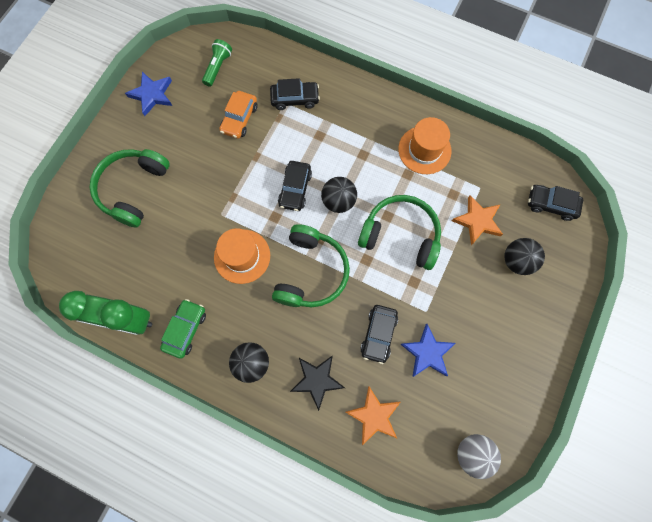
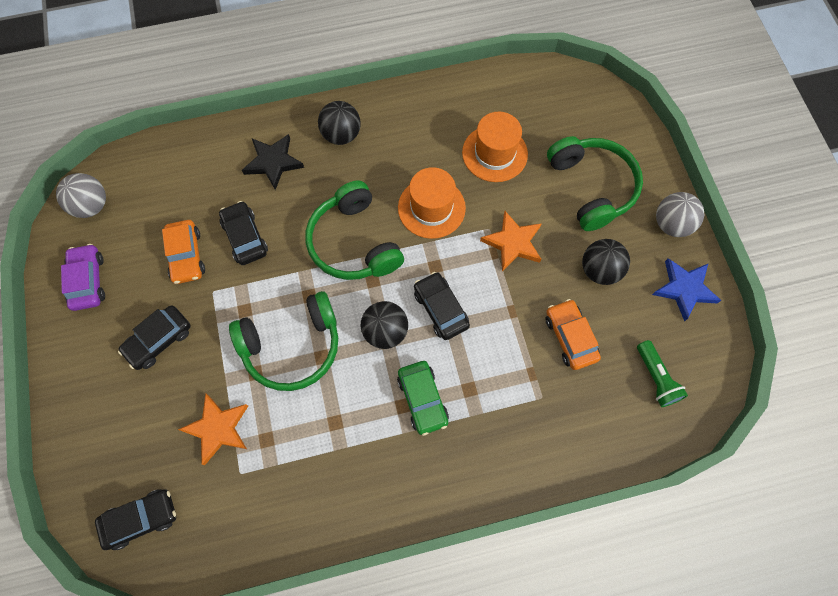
camera: 140 degrees right, 5 degrees down
(116, 132) = (671, 224): none -> grey ball
(128, 320) = (477, 90): green clock -> none
(185, 329) = (422, 117): green car -> green car (422, 399)
(295, 99) = (536, 411): black car -> black car (159, 340)
(374, 416) = (201, 172): orange star -> orange star (513, 243)
(424, 150) = (337, 469): orange hat -> orange hat (494, 153)
(427, 352) = (186, 256): blue star -> orange car
(507, 387) = (88, 281): none -> purple car
(516, 261) = (146, 416): black ball -> black ball (599, 270)

